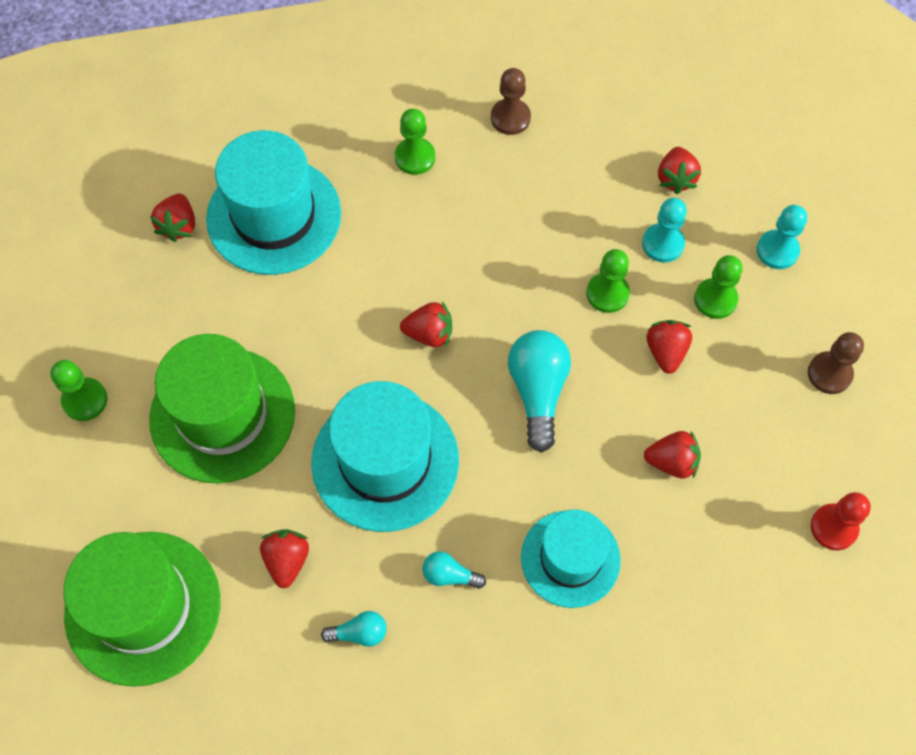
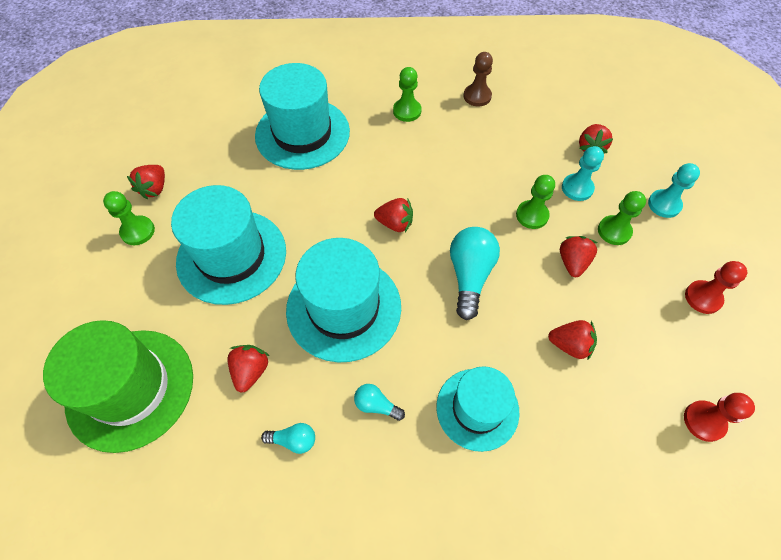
camera: 10 degrees right, 5 degrees down
(178, 226) = (236, 131): red strawberry -> red strawberry (154, 189)
(222, 415) = (232, 256): green hat -> turquoise hat
(829, 373) = (703, 298): brown pawn -> red pawn

